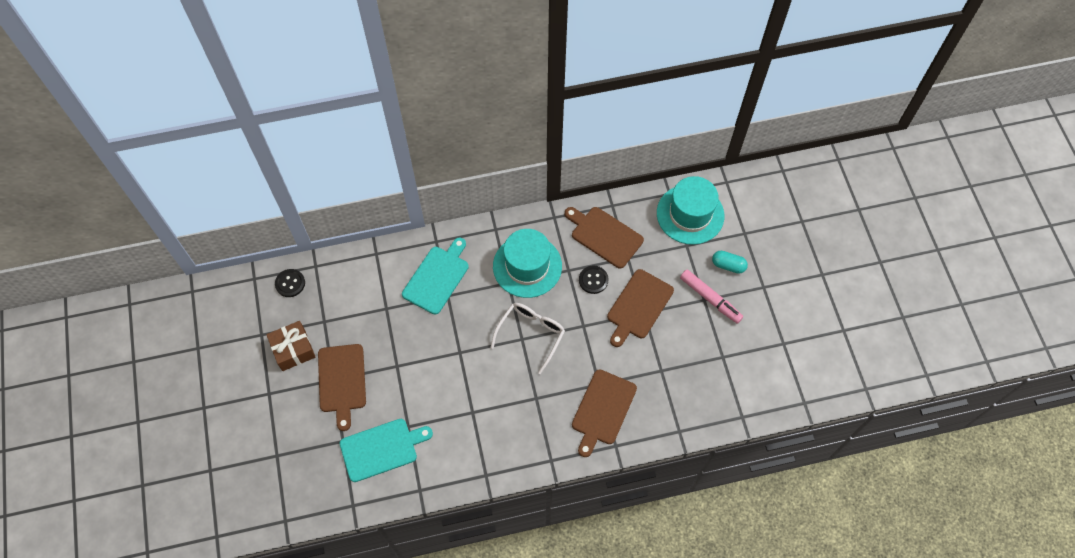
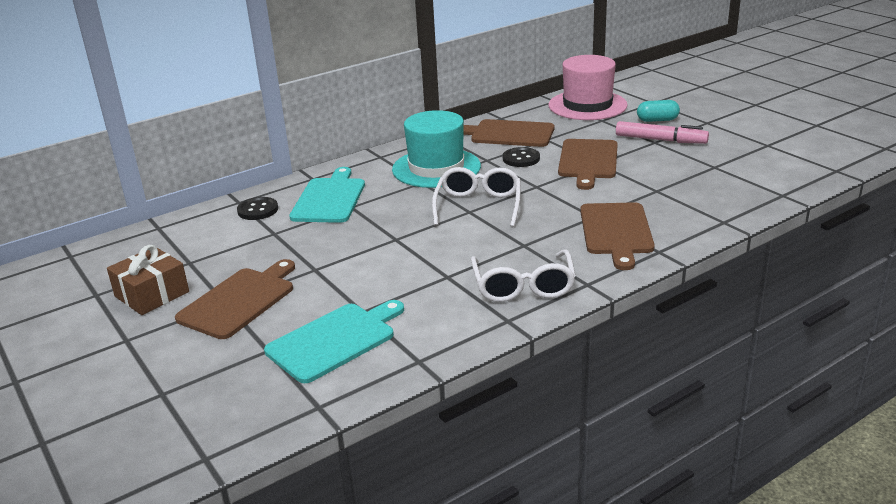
camera: 20 degrees left, 35 degrees down
(290, 283) = (126, 247): black button -> black button (258, 210)
(342, 381) = (240, 301): brown cutting board -> brown cutting board turned 120 degrees counterclockwise
(511, 445) = (523, 287): none -> white glasses
(690, 214) = (587, 105): turquoise hat -> pink hat

